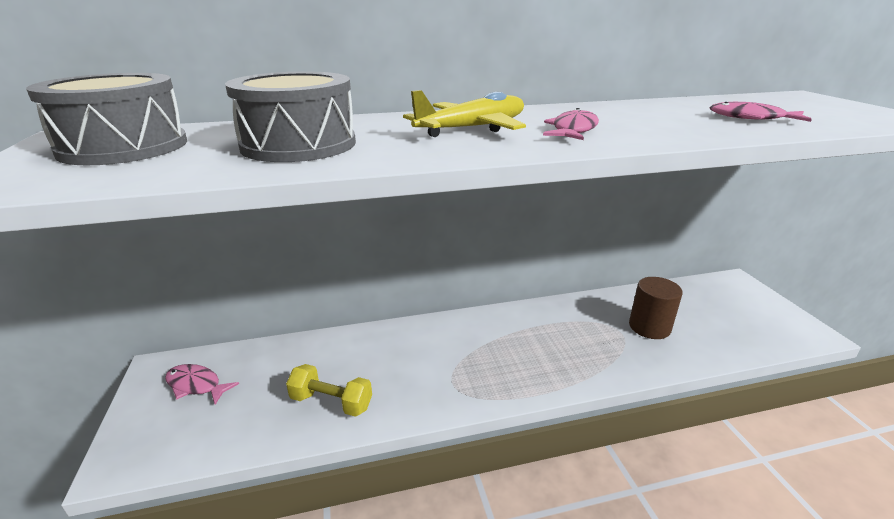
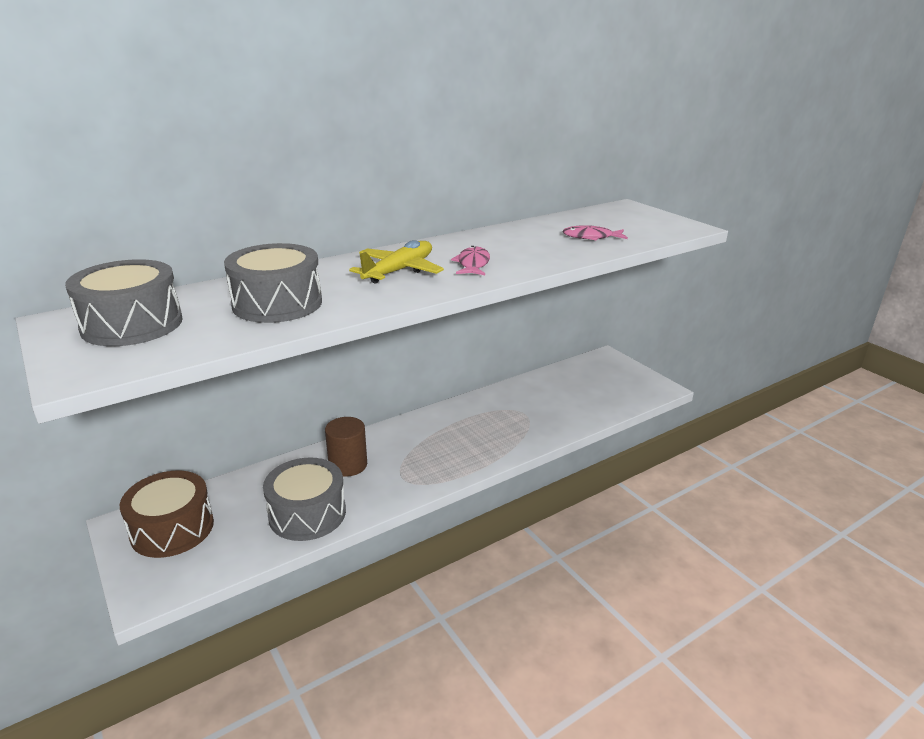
camera: 20 degrees left, 0 degrees up
(196, 385) = (172, 528): pink fish -> brown drum
(331, 402) = (307, 513): yellow dumbbell -> grey drum
(649, 327) = (545, 405): brown cylinder -> brown cylinder (348, 465)

